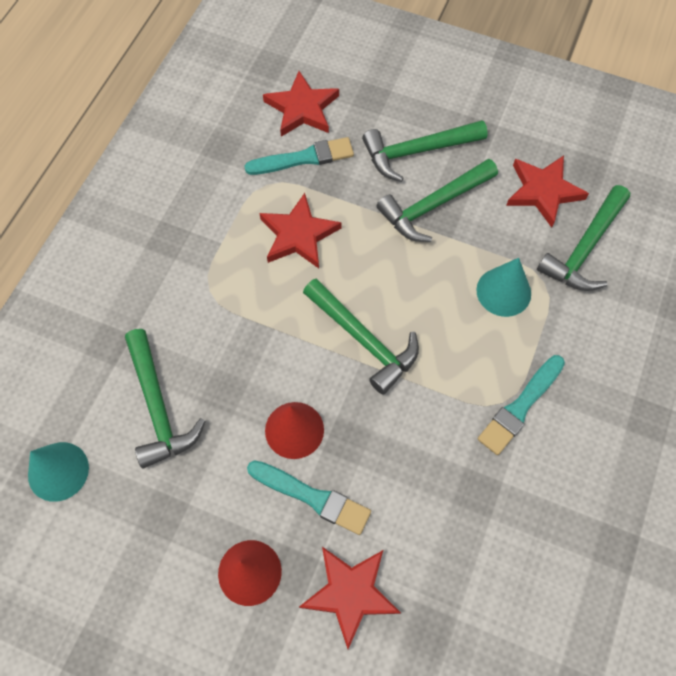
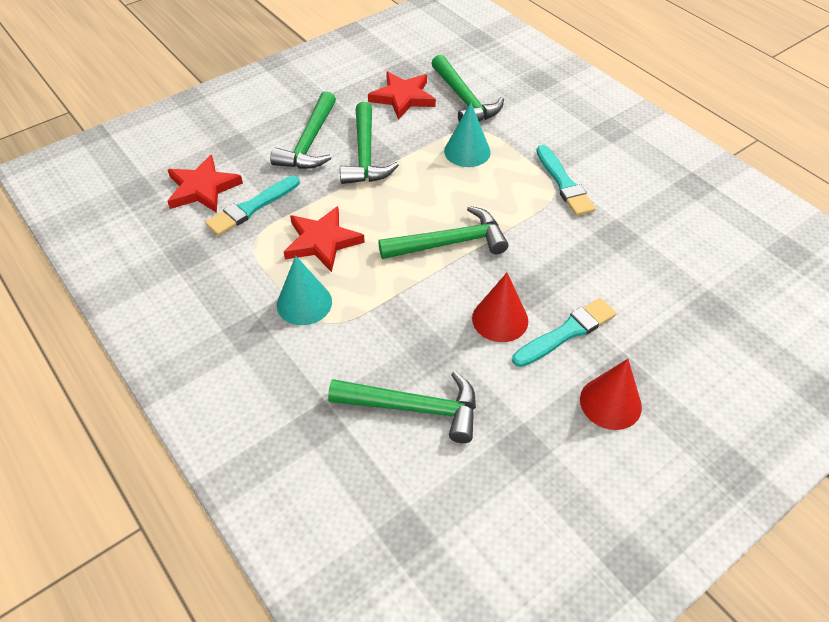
camera: 60 degrees left, 15 degrees down
(58, 471) = (427, 520): turquoise cone -> turquoise cone (304, 303)
(304, 158) = (252, 207): turquoise brush -> turquoise brush turned 150 degrees counterclockwise
(350, 593) = (660, 343): red star -> none

